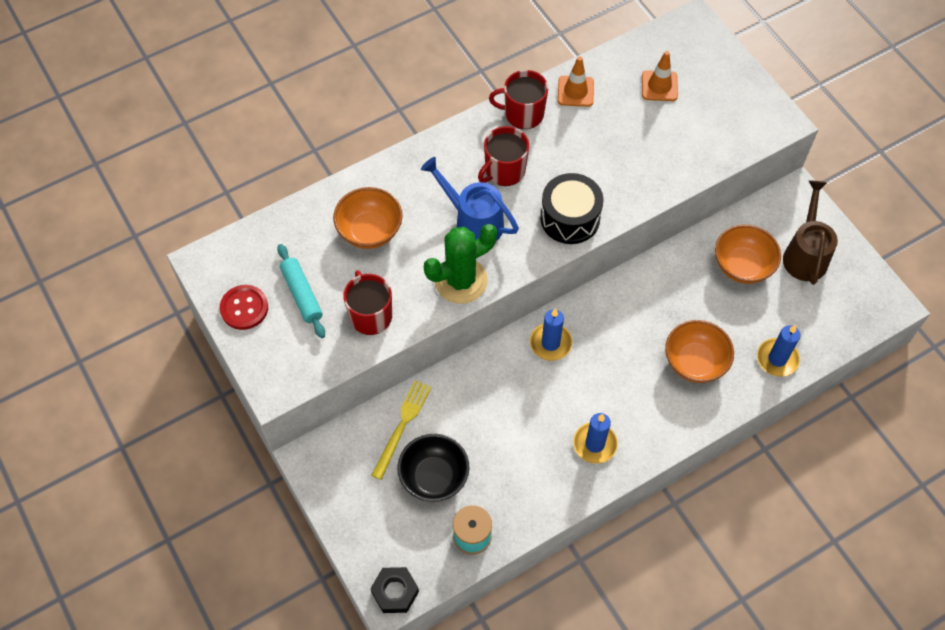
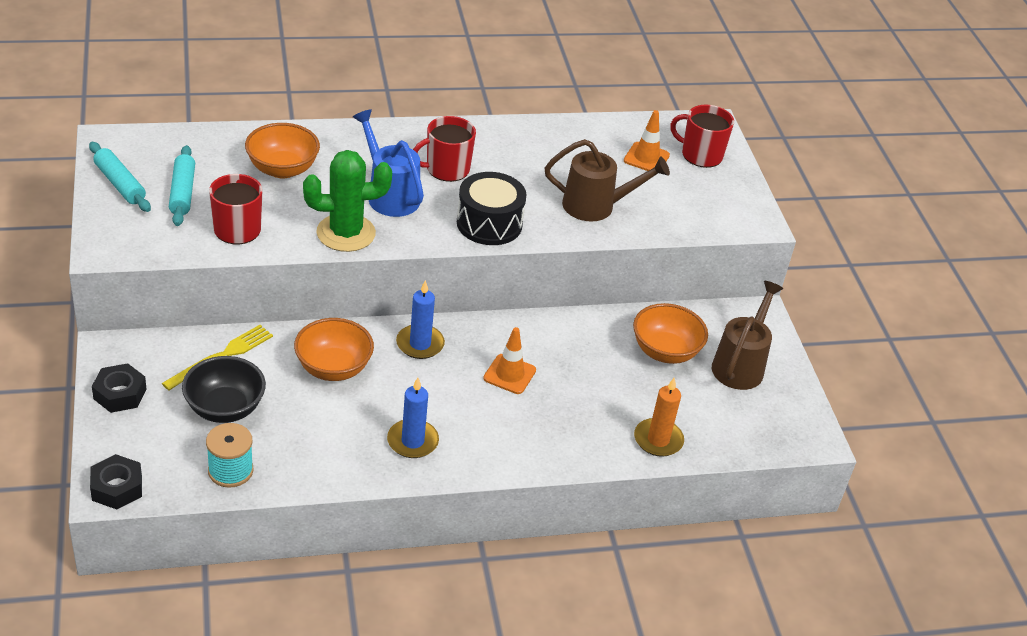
camera: 15 degrees right, 20 degrees down
(244, 308) = (120, 184): red button -> turquoise rolling pin
(343, 500) = (120, 394): none -> black nut
(523, 114) = (494, 135): red mug -> red mug (700, 155)
(575, 91) = (558, 136): orange traffic cone -> orange traffic cone (509, 374)
(646, 160) = (597, 206): none -> brown watering can
(695, 362) = (564, 412): orange bowl -> orange bowl (333, 368)
(777, 359) = (658, 440): blue candle -> orange candle

